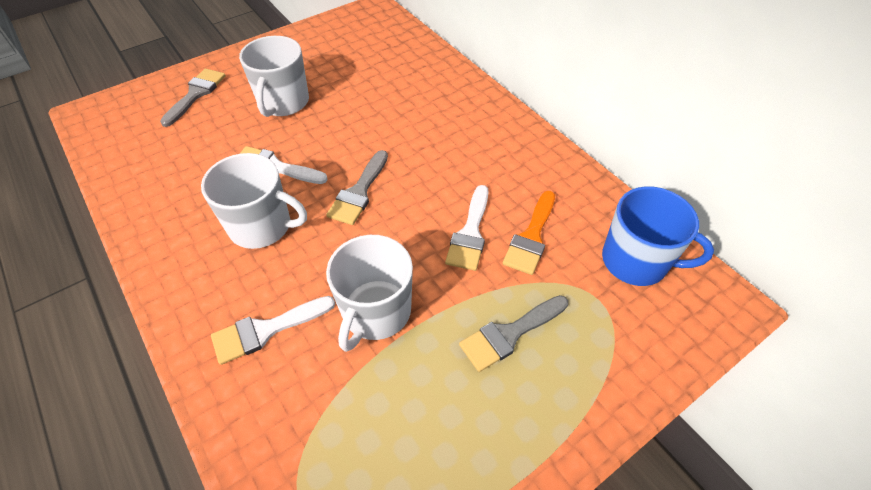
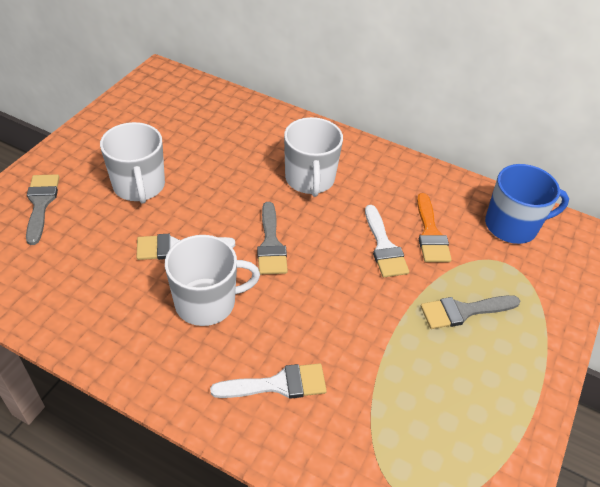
camera: 30 degrees left, 5 degrees down
(266, 330) = (278, 384): white brush -> white brush turned 135 degrees counterclockwise
(376, 312) = (356, 334): white mug -> white mug (310, 179)
(509, 334) = (463, 311): grey brush -> grey brush turned 45 degrees clockwise

